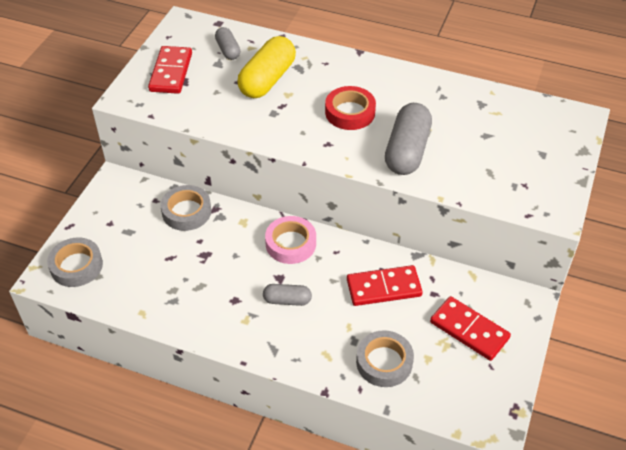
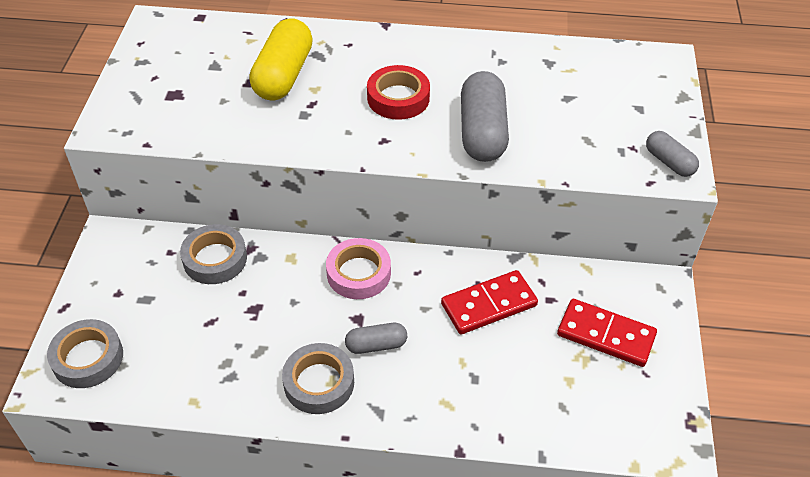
camera: 15 degrees left, 0 degrees up
(171, 72) = (157, 86): red domino -> none
(228, 50) = (222, 48): grey capsule -> grey capsule (669, 162)
(384, 362) = (519, 397): grey tape -> grey tape (319, 383)

